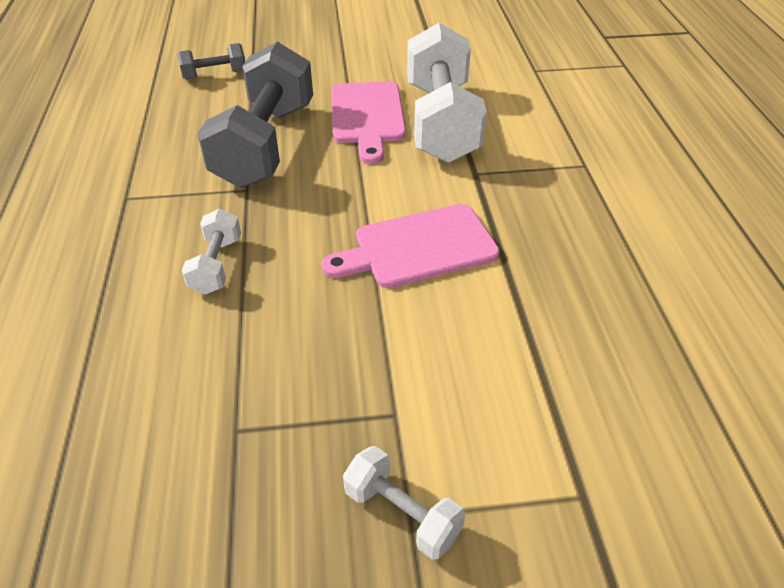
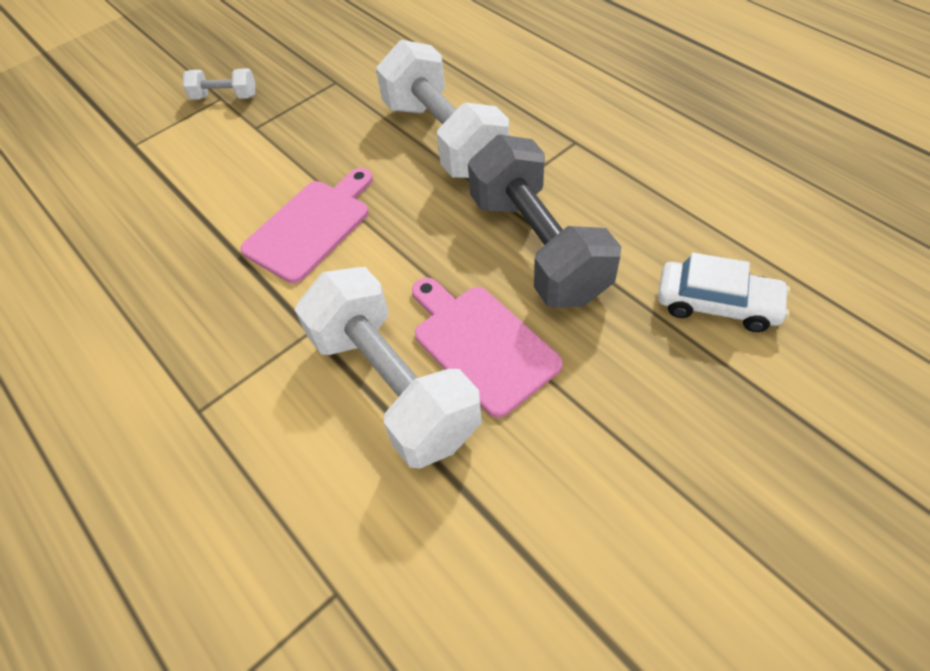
camera: 150 degrees right, 10 degrees up
(215, 75) = (717, 304): grey dumbbell -> white car
(216, 265) = (444, 138): white dumbbell -> white dumbbell, size x2.20

